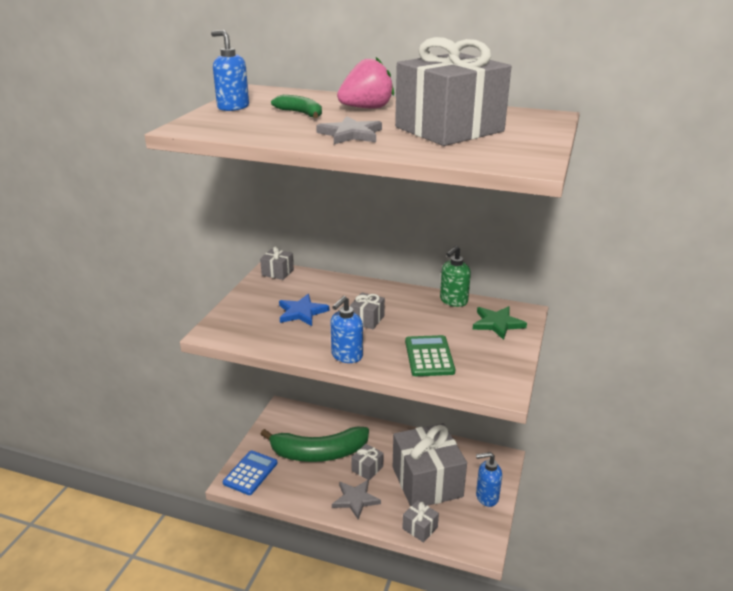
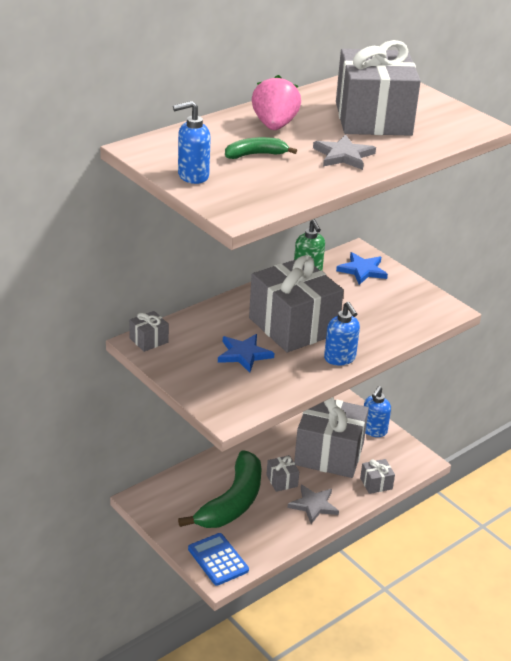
camera: 60 degrees left, 5 degrees up
(367, 320) = (293, 326): grey gift -> grey gift, size x2.39
(429, 356) = (378, 321): green calculator -> none
(497, 324) = (362, 270): green star -> blue star

